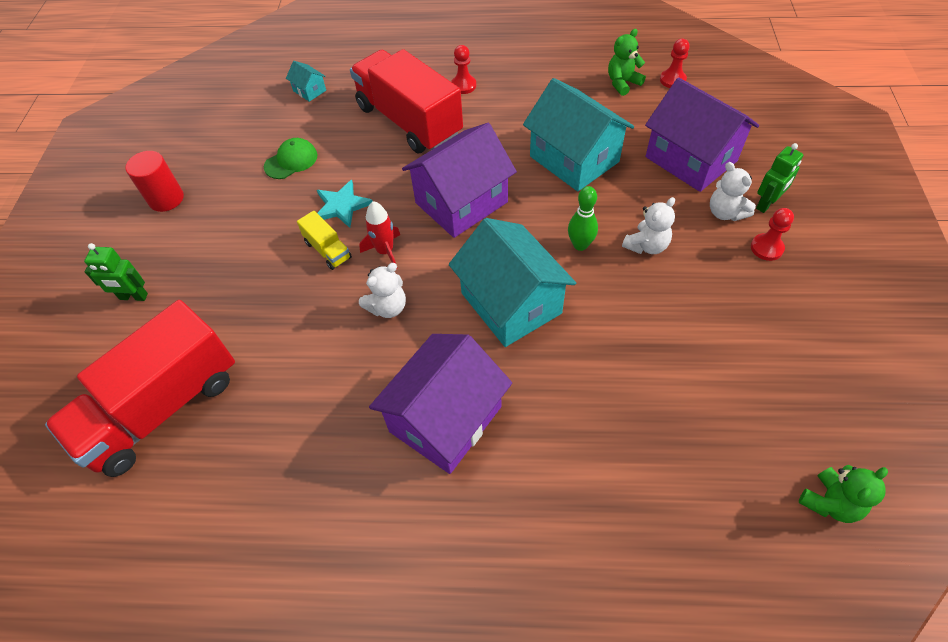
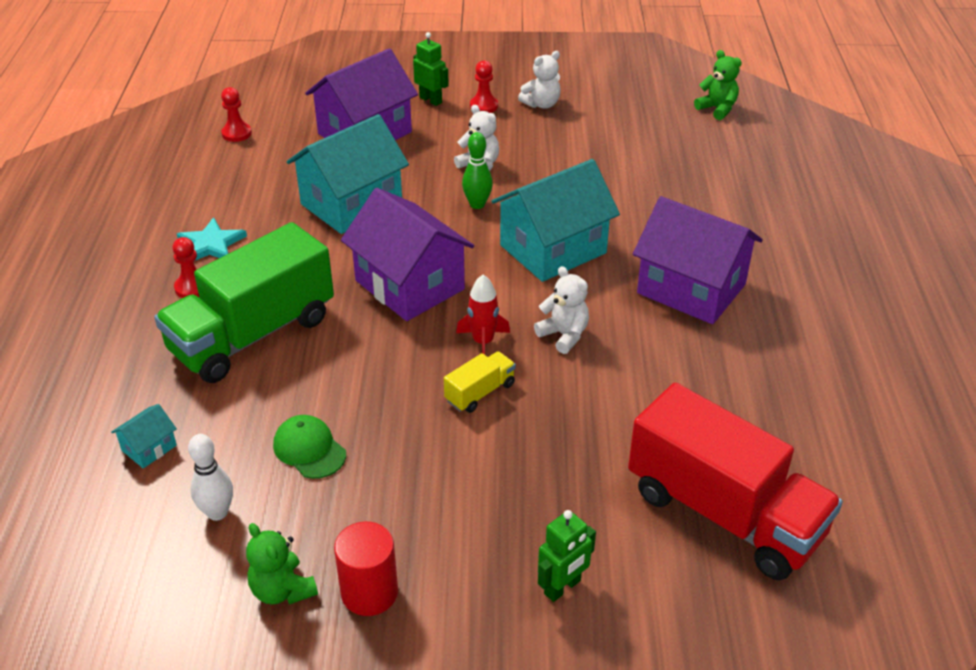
camera: 95 degrees left, 15 degrees down
(133, 297) = (563, 587): green robot -> green robot turned 45 degrees clockwise
(249, 126) = (217, 512): none -> white bowling pin
(341, 206) = (405, 387): turquoise star -> turquoise star (211, 244)
(409, 121) = (252, 335): red truck -> green truck
(622, 83) = (231, 165): green teddy bear -> green teddy bear (282, 590)
(725, 213) = (440, 121): white teddy bear -> white teddy bear (541, 104)

